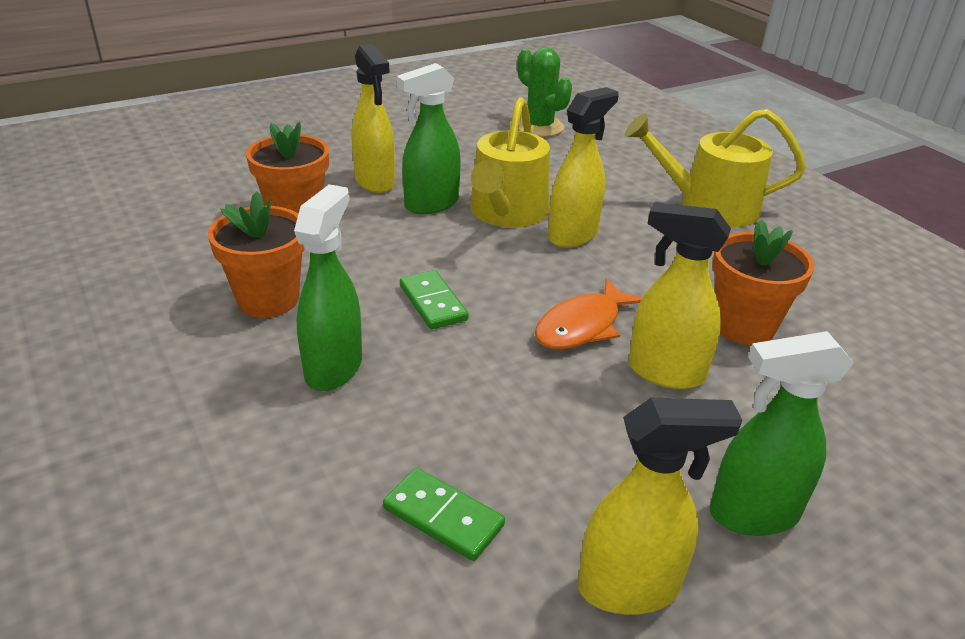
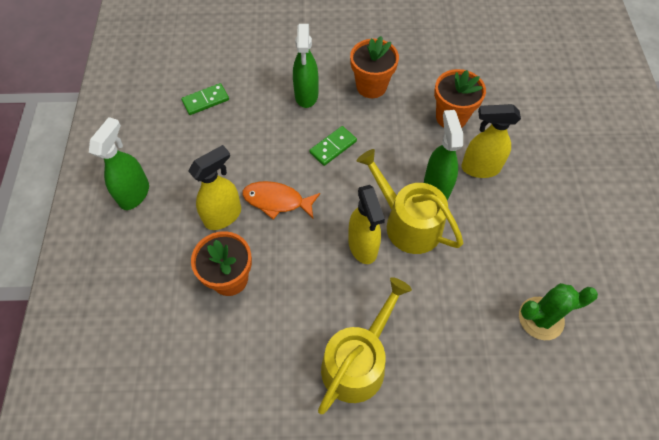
camera: 120 degrees right, 25 degrees up
(334, 368) = (306, 95): green spray bottle -> green spray bottle turned 45 degrees clockwise
(432, 303) = (333, 147): green domino -> green domino turned 45 degrees counterclockwise
(582, 326) = (277, 201): orange fish -> orange fish turned 60 degrees counterclockwise
(629, 588) = (140, 137): yellow spray bottle -> none

